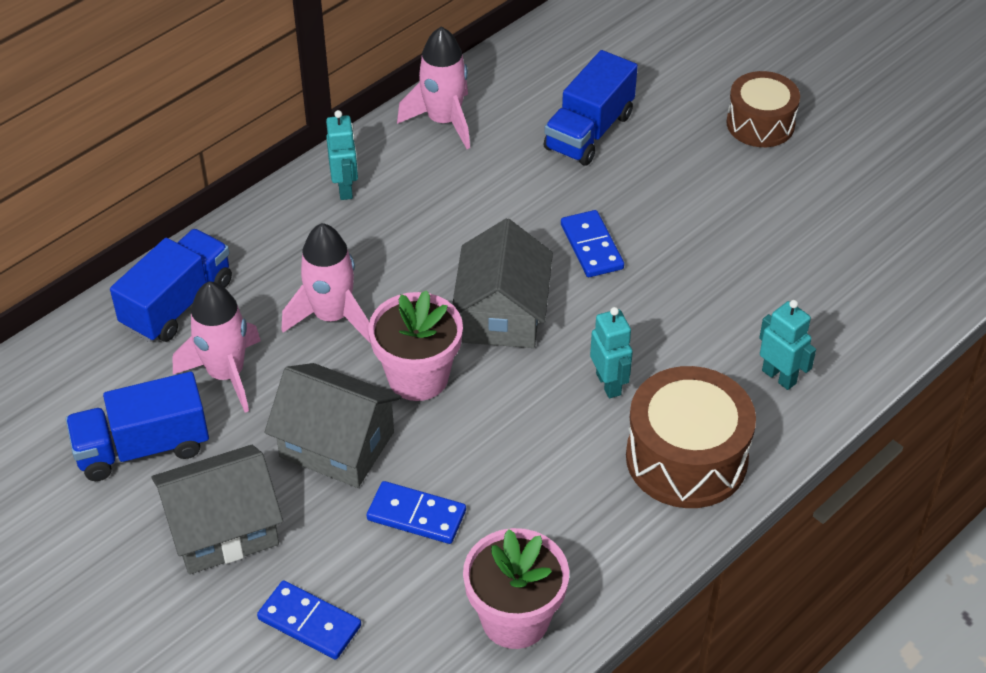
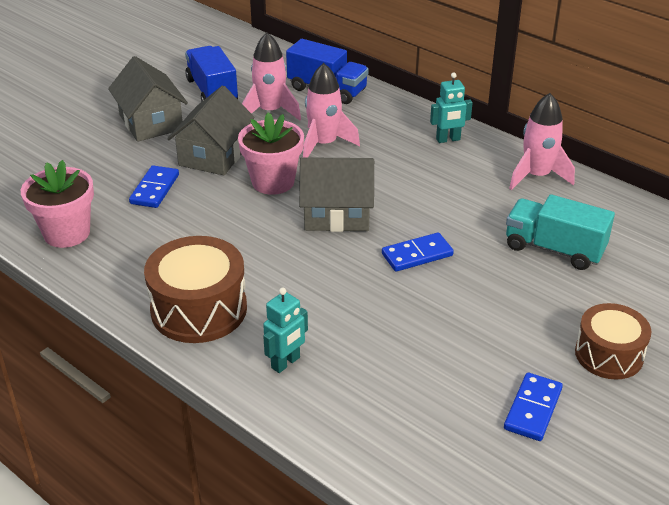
camera: 85 degrees right, 10 degrees down
(309, 623) = (79, 157): blue domino -> blue domino (532, 409)
(589, 131) = (554, 249): blue truck -> turquoise truck
(609, 384) = (272, 268): turquoise robot -> none

